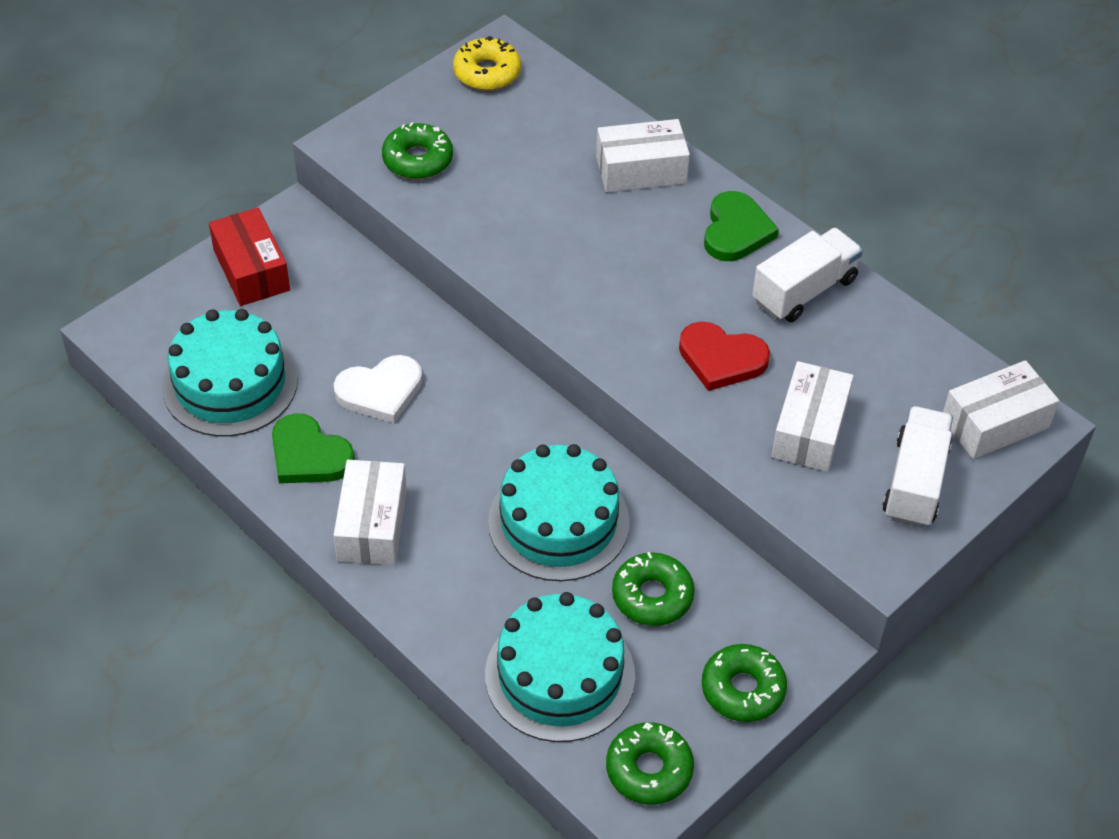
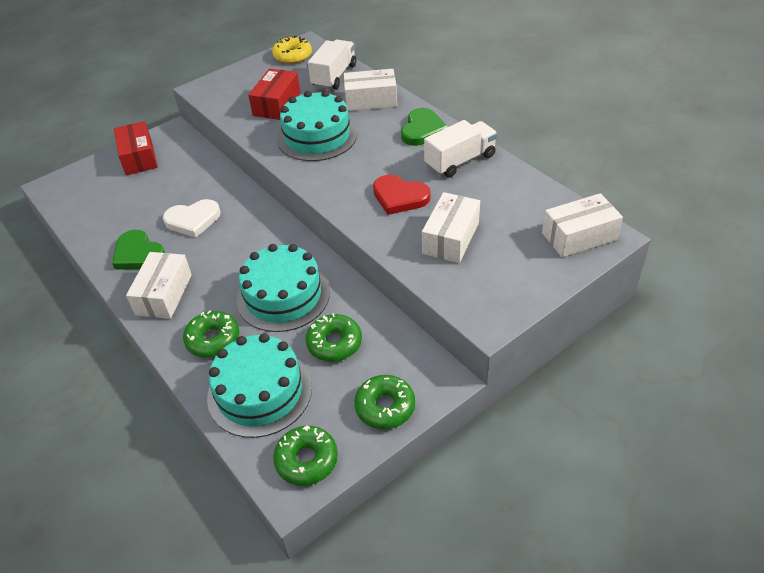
camera: 10 degrees right, 5 degrees down
(230, 383) = (105, 214): turquoise cake -> turquoise cake (317, 136)
(417, 160) = (240, 96): green donut -> green donut (213, 339)
(485, 178) = (277, 104): none -> red box
(914, 482) = (519, 270): white truck -> white truck (334, 76)

